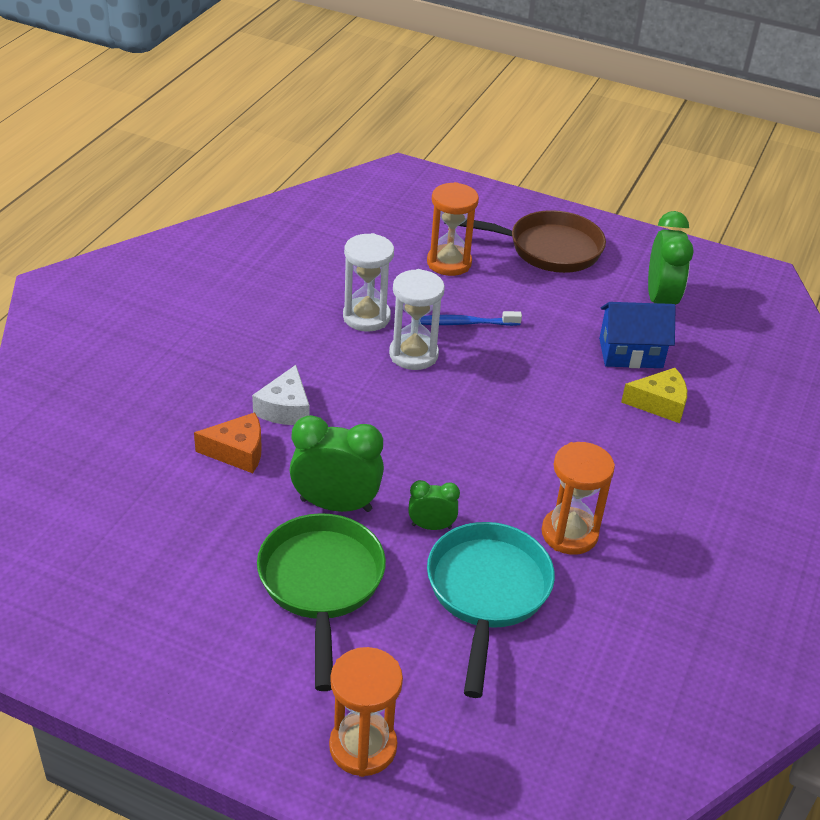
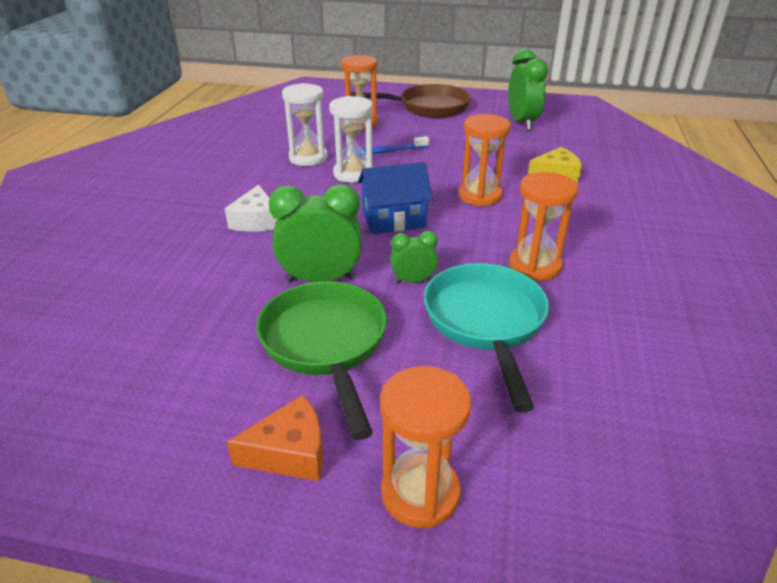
camera: 10 degrees left, 5 degrees down
(237, 451) = (219, 256): orange cheese -> orange cheese (290, 452)
(551, 419) = (479, 196): none -> orange hourglass
(630, 353) = (517, 151): blue house -> blue house (394, 220)

